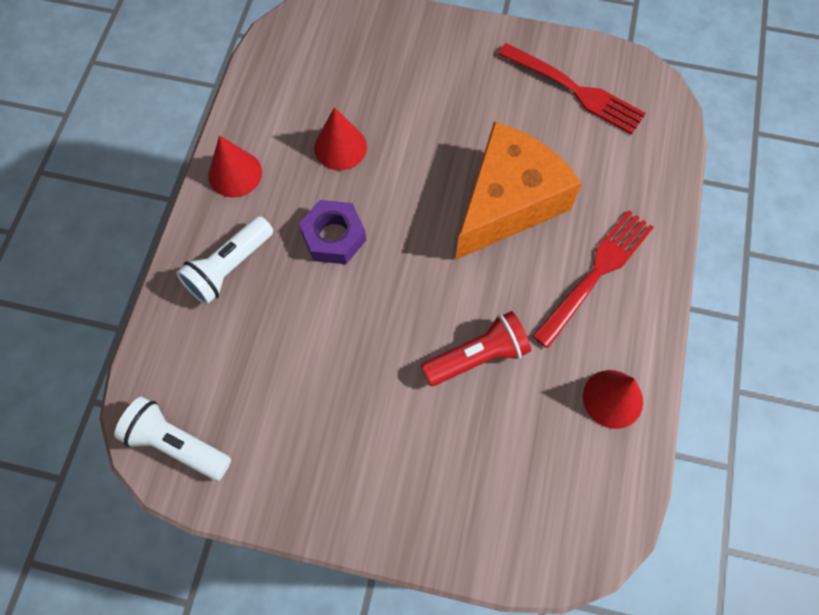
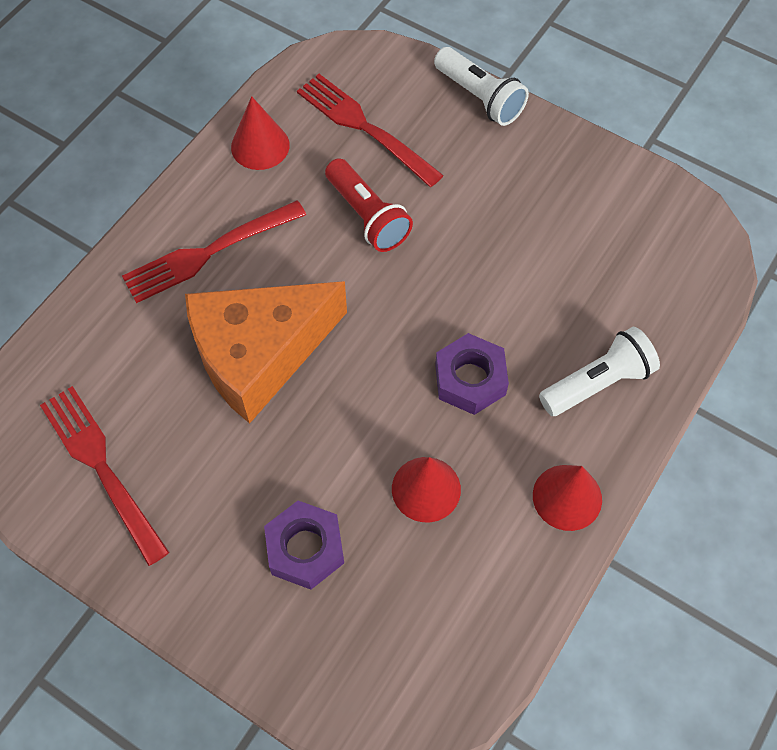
camera: 160 degrees left, 5 degrees down
(177, 444) = (681, 231): white flashlight -> white flashlight (479, 97)
(409, 85) = (305, 548): none -> purple nut
(477, 357) = (367, 216): red flashlight -> red flashlight turned 120 degrees counterclockwise
(523, 458) = (364, 127): none -> red fork

